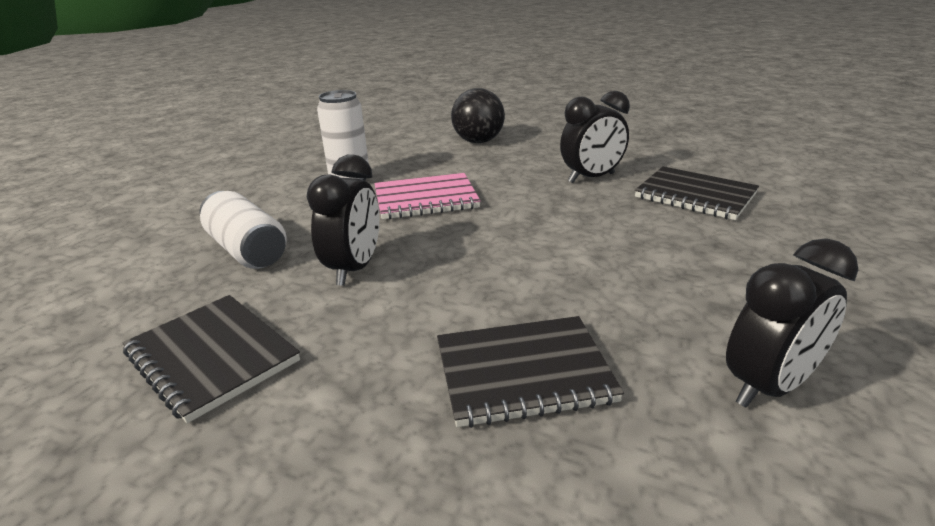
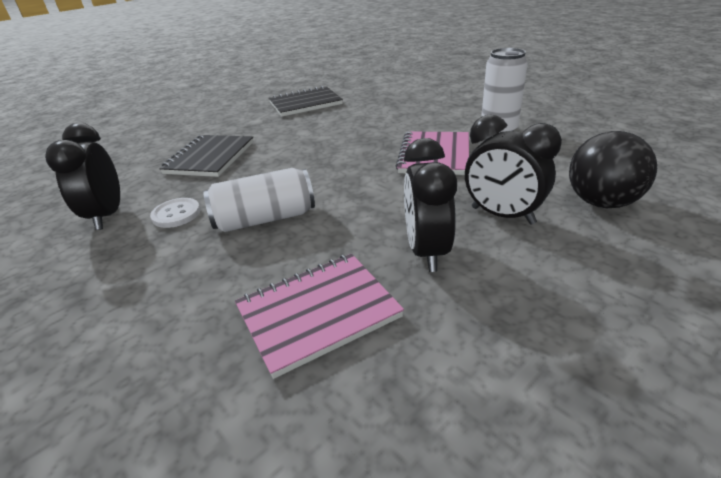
camera: 115 degrees right, 5 degrees up
(247, 250) = (398, 105): white can -> white can (265, 219)
(354, 269) = (347, 128): black clock -> black clock (502, 215)
(687, 317) = (176, 214): none -> white button
(695, 196) = (318, 313): black notebook -> pink notebook

